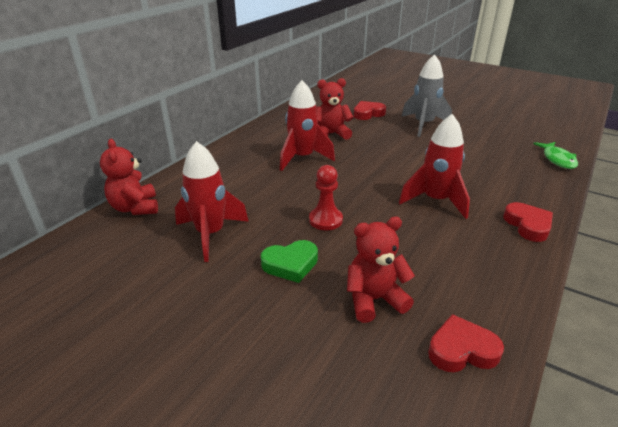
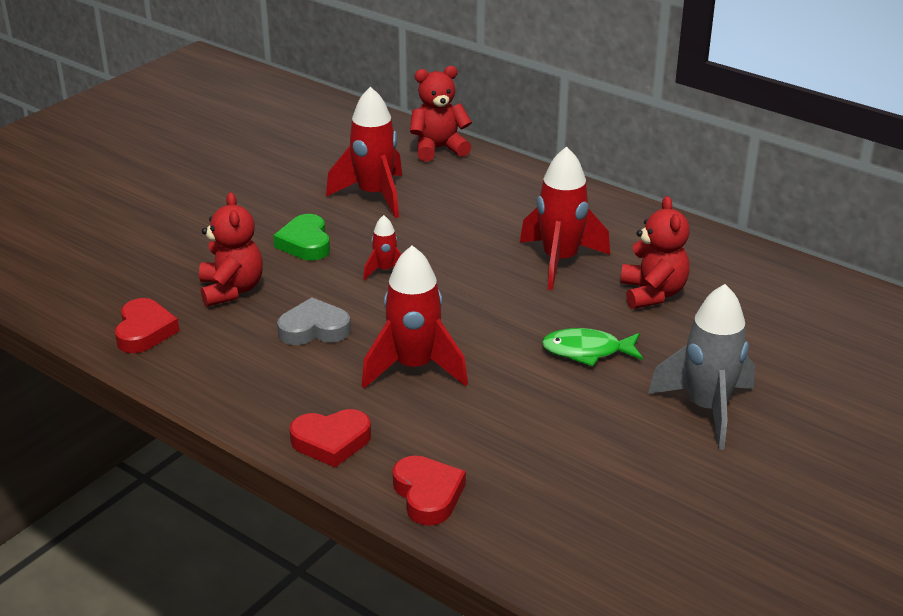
camera: 95 degrees right, 0 degrees up
(325, 220) = (385, 270): red pawn -> red rocket
(368, 113) = (758, 345): red heart -> red heart (428, 495)
(413, 245) = (314, 329): none -> grey heart
(557, 159) = (542, 558): green fish -> green fish (587, 351)

